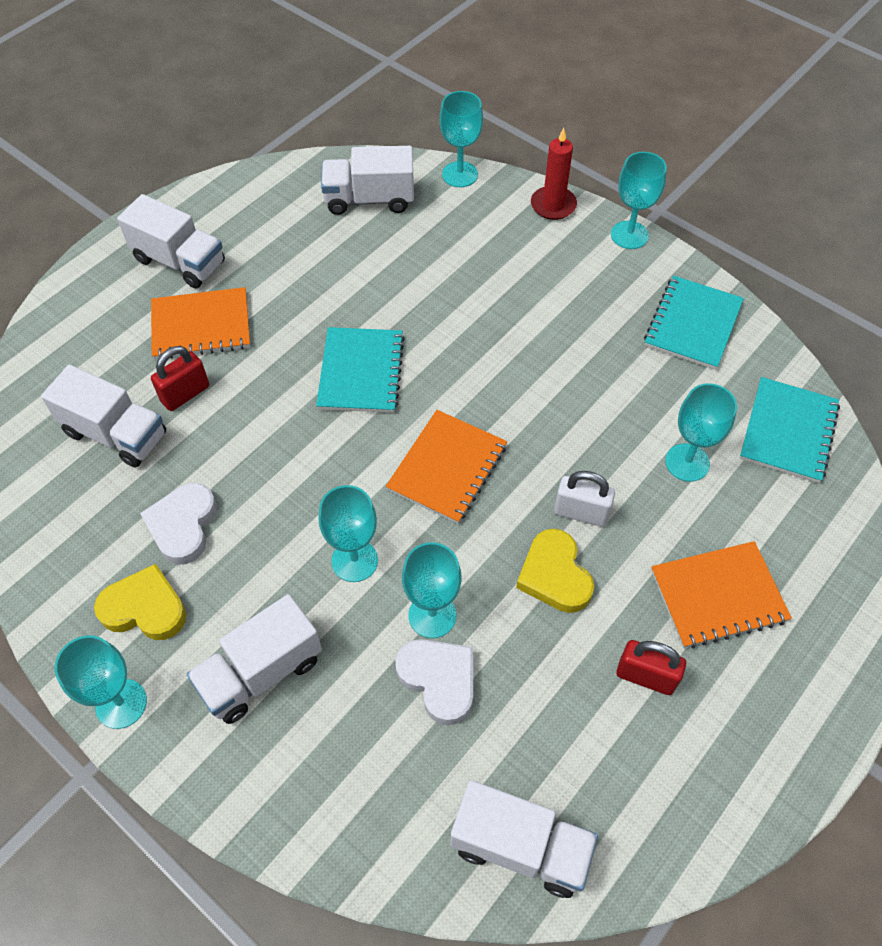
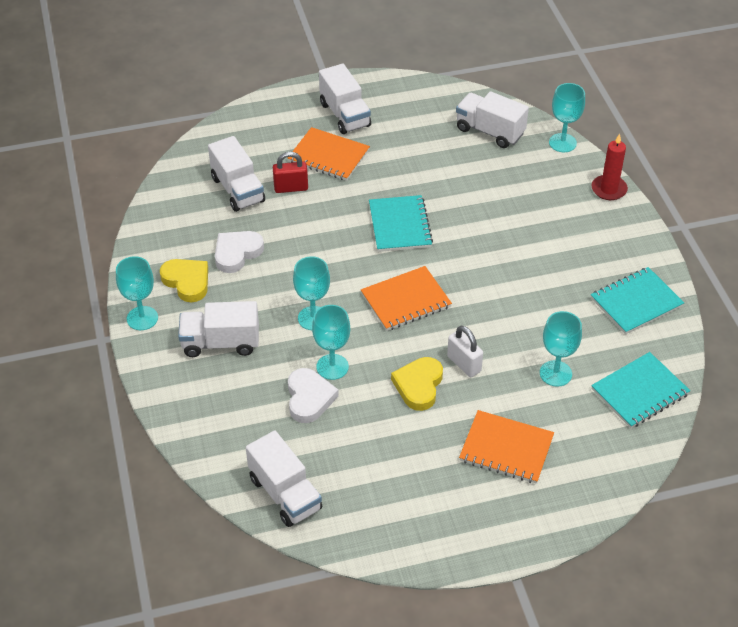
camera: 35 degrees right, 10 degrees down
(361, 372) = (399, 225): turquoise notebook -> turquoise notebook turned 45 degrees counterclockwise
(629, 235) = (644, 231): turquoise goblet -> none
(645, 676) = (425, 461): red padlock -> none

